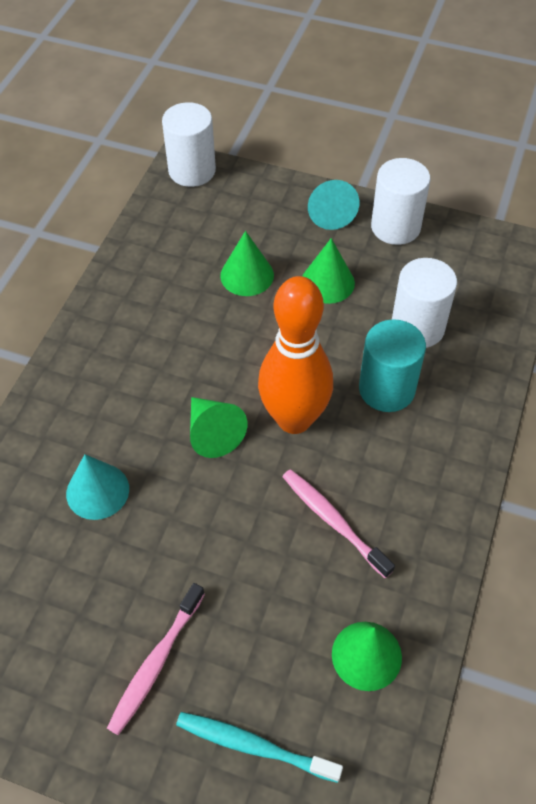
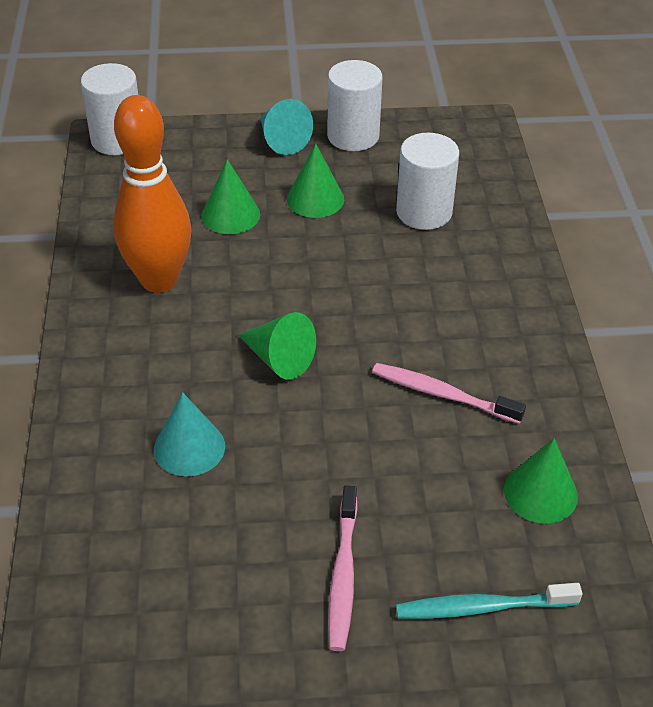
camera: 25 degrees left, 10 degrees down
(294, 419) = (353, 322): orange bowling pin -> orange bowling pin (159, 280)
(386, 389) = (426, 270): turquoise cylinder -> none

